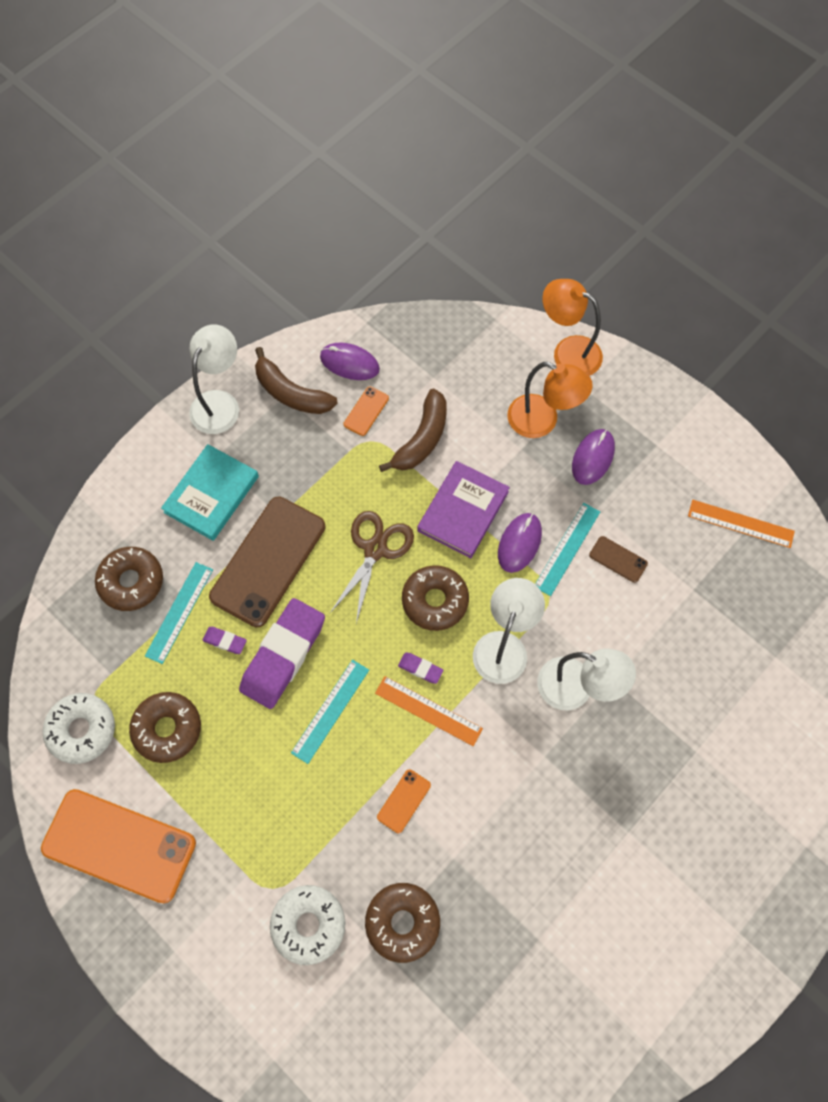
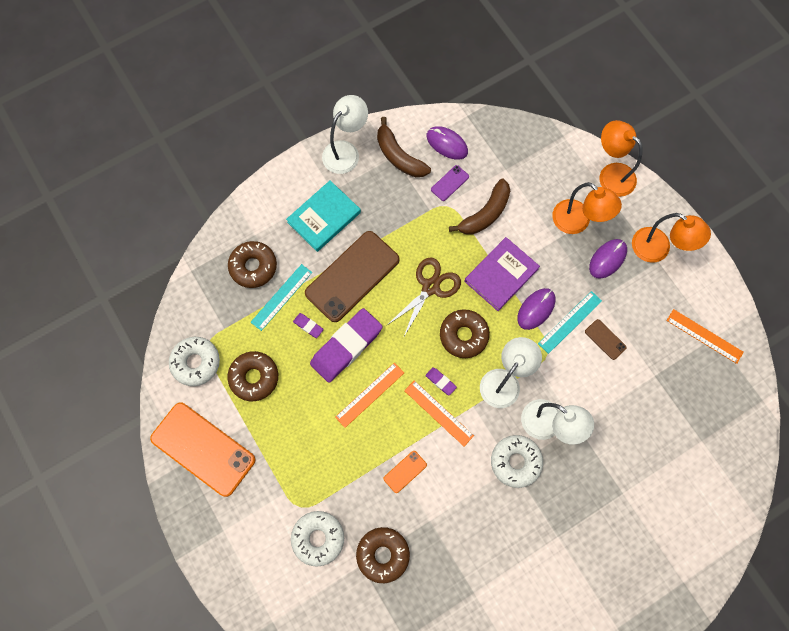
camera: 15 degrees right, 5 degrees up
(330, 710) = (369, 394): turquoise ruler -> orange ruler
(366, 411) = (450, 183): orange phone -> purple phone
(546, 748) = (515, 462): none -> white donut
(652, 430) = (658, 249): none -> orange lamp

